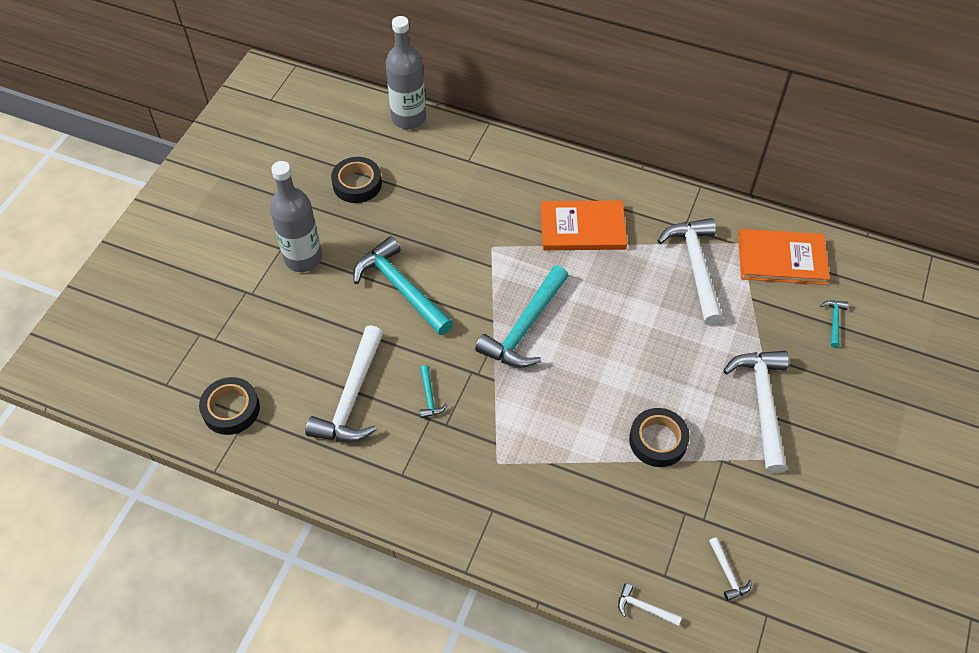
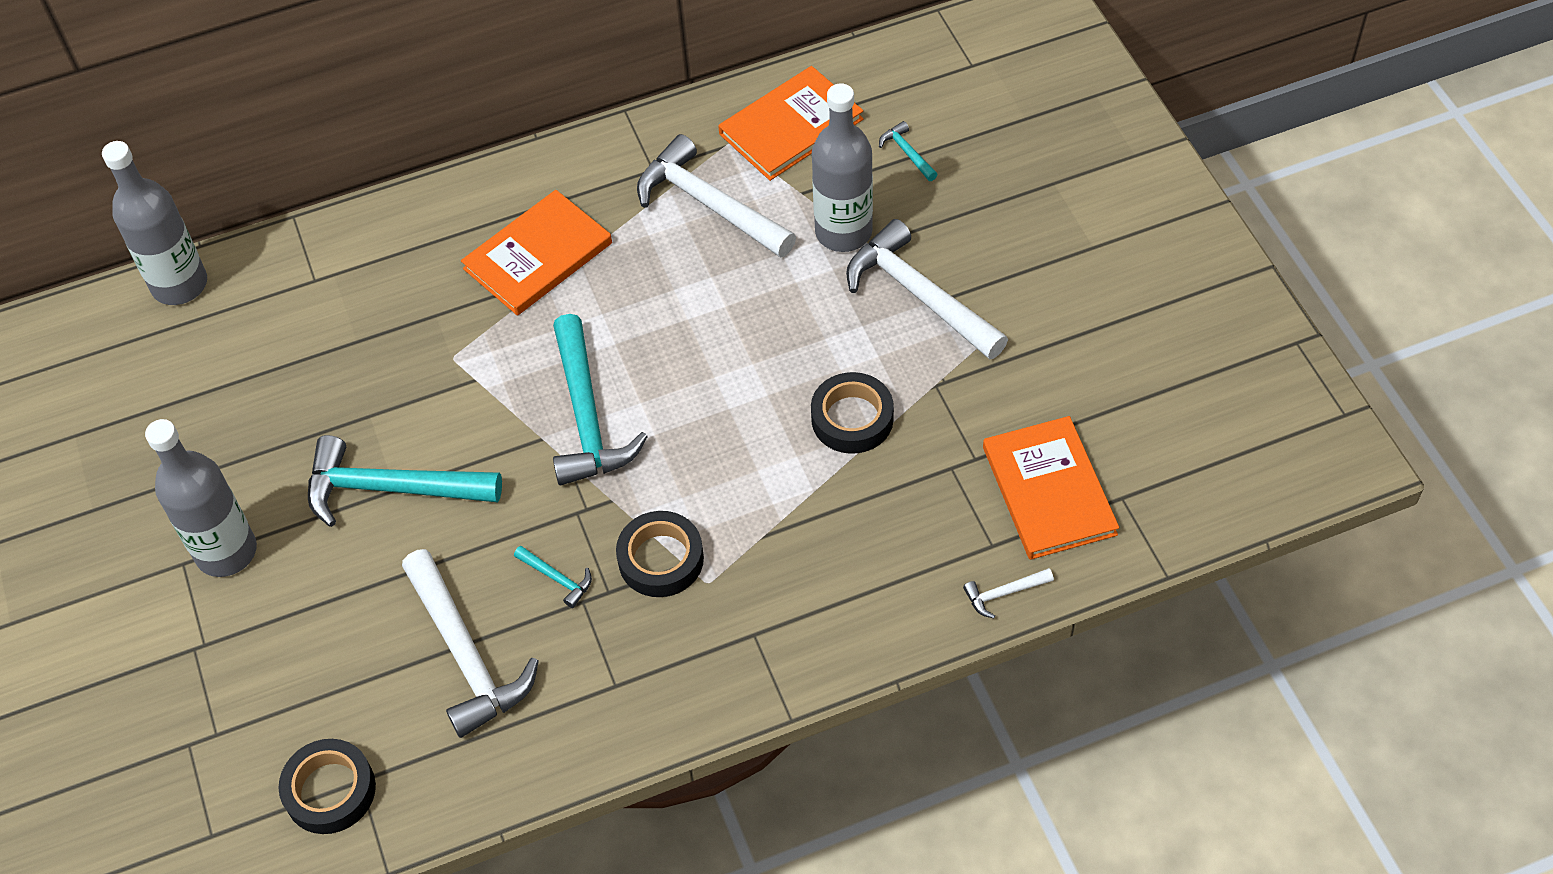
camera: 40 degrees left, 0 degrees up
(357, 184) = (199, 412): black tape -> black tape (661, 559)
(727, 573) = (1049, 490): white hammer -> orange book
(754, 337) = (843, 232): none -> grey bottle

